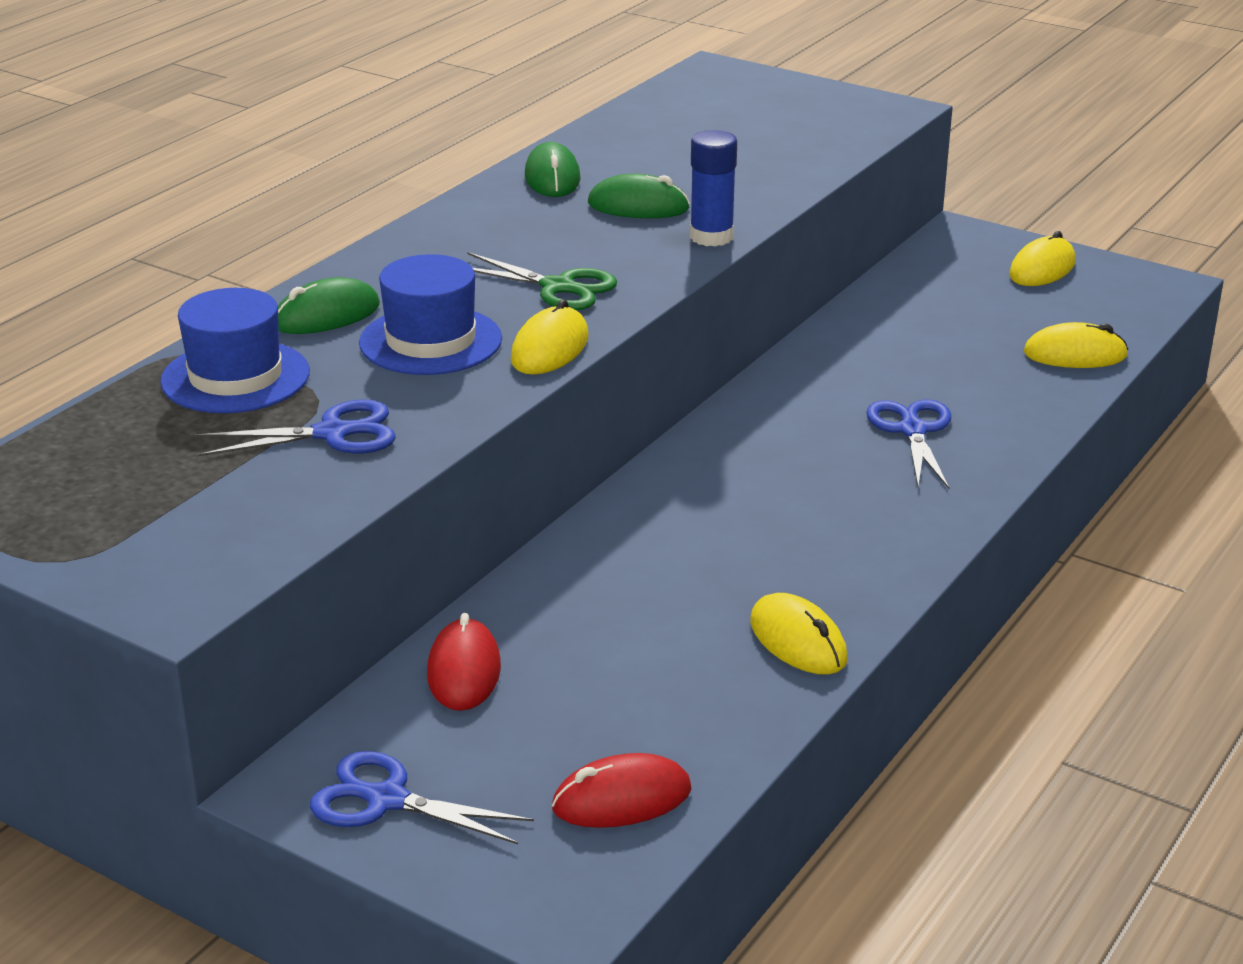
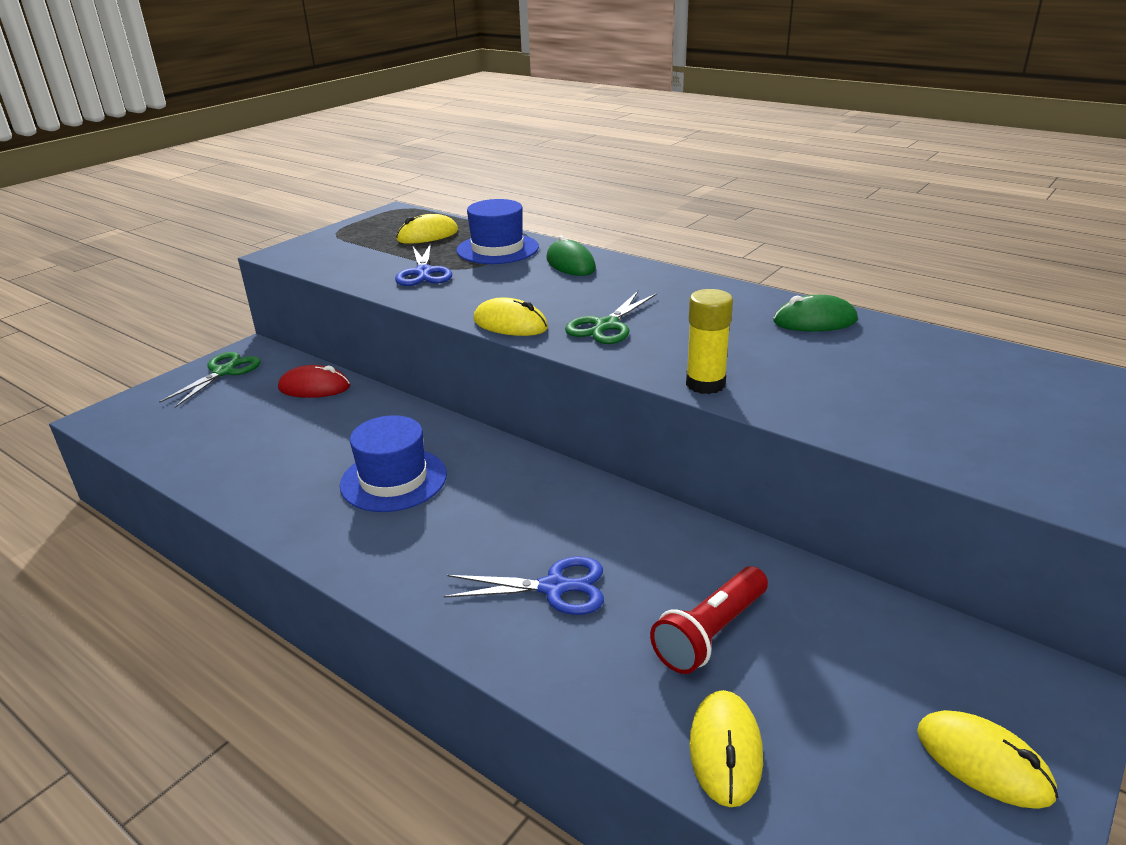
camera: 95 degrees right, 0 degrees up
(387, 800) = (223, 372): blue scissors -> green scissors
(430, 341) = (530, 291): blue hat -> blue hat (393, 480)
(622, 799) = (172, 433): red mouse -> none
(638, 206) = (764, 354): green mouse -> none
(711, 237) = (705, 384): blue glue stick -> yellow glue stick
(798, 641) = (275, 501): yellow mouse -> yellow mouse (427, 235)
(949, 355) = (711, 633): none -> red flashlight

